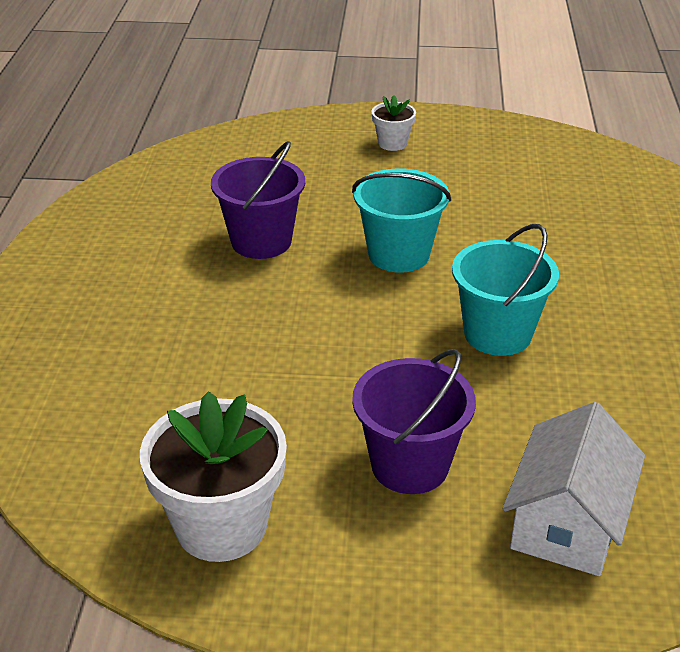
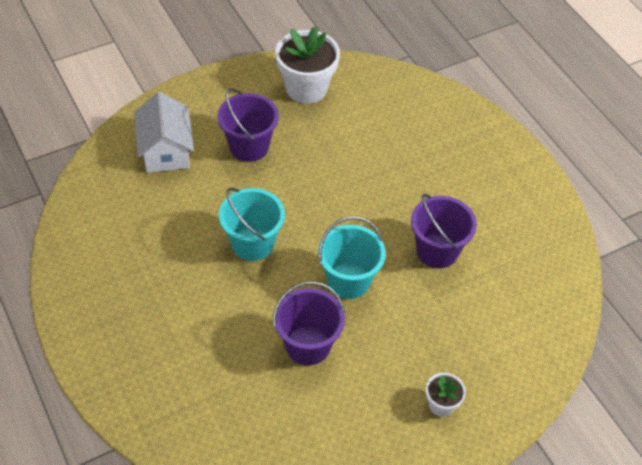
camera: 145 degrees right, 15 degrees up
(497, 222) = (308, 345): none -> purple bucket

